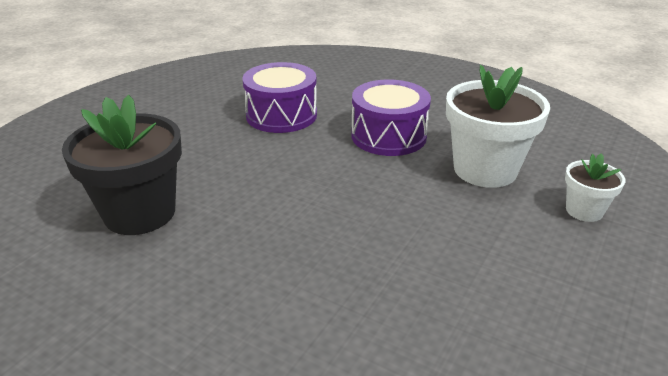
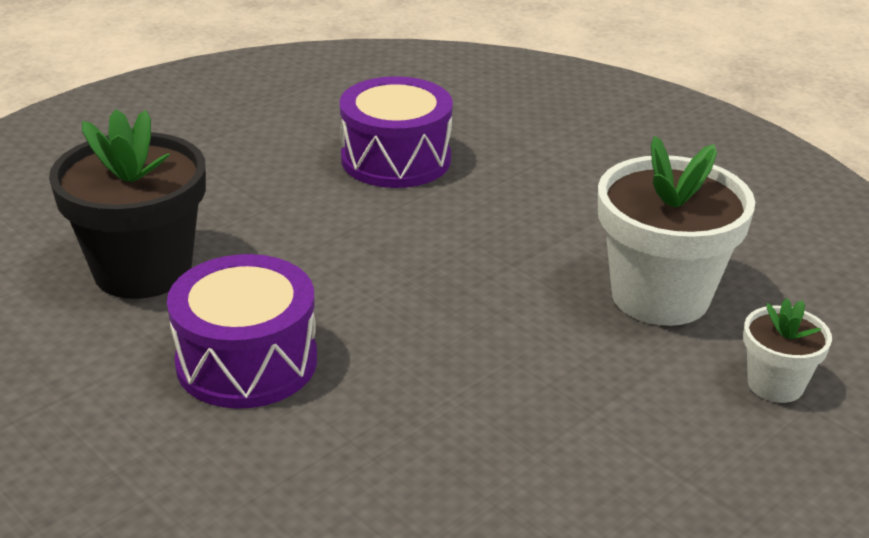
camera: 15 degrees right, 0 degrees up
(388, 136) = (541, 218): purple drum -> purple drum (247, 361)

